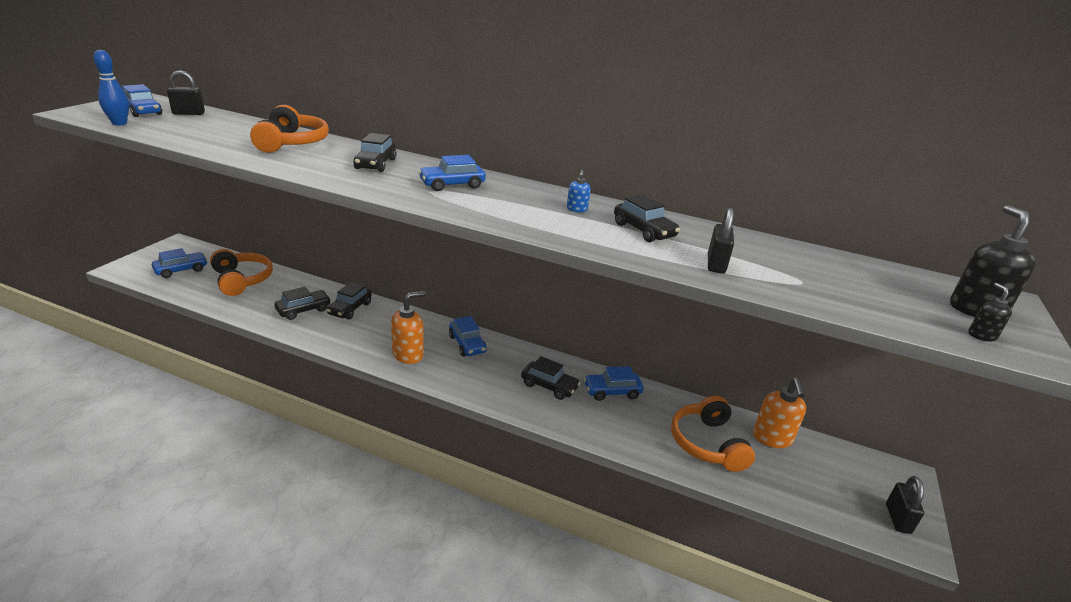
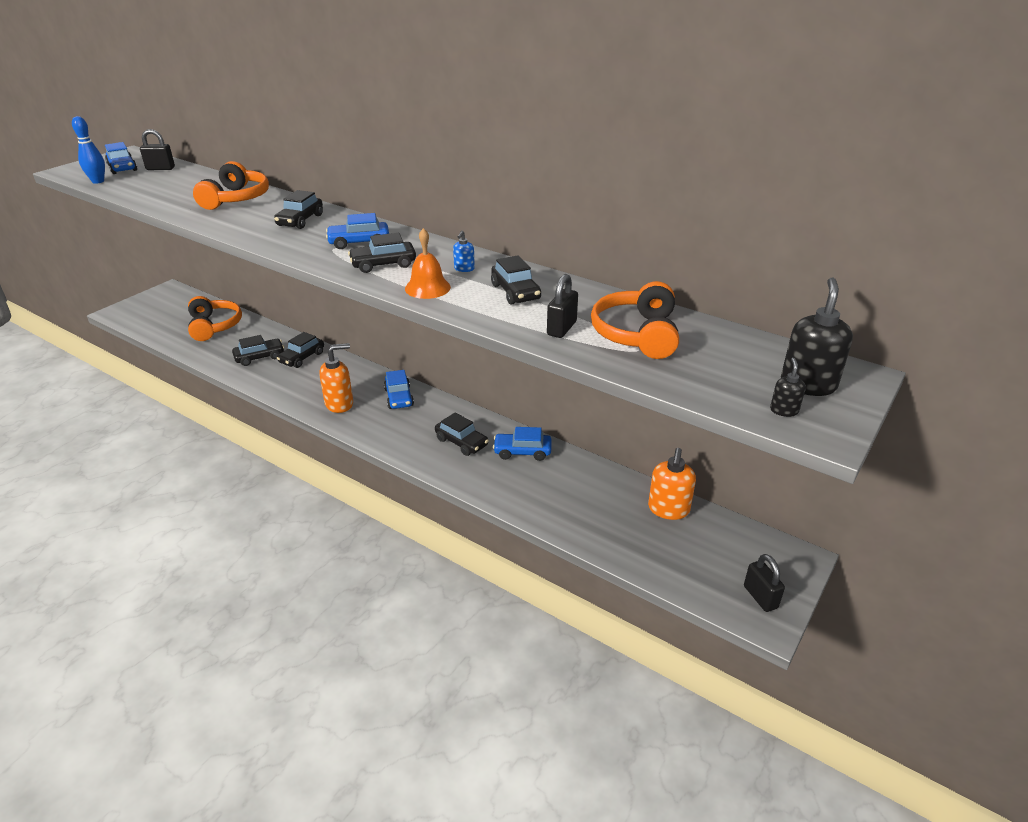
camera: 15 degrees right, 5 degrees up
(181, 270) = (165, 315): blue car -> none
(492, 205) = (383, 264): none -> black car
(554, 227) = (427, 288): none -> orange bell
(707, 443) = (595, 508): orange headphones -> orange headphones (637, 334)
(897, 518) = (760, 597): black padlock -> black padlock turned 45 degrees counterclockwise

